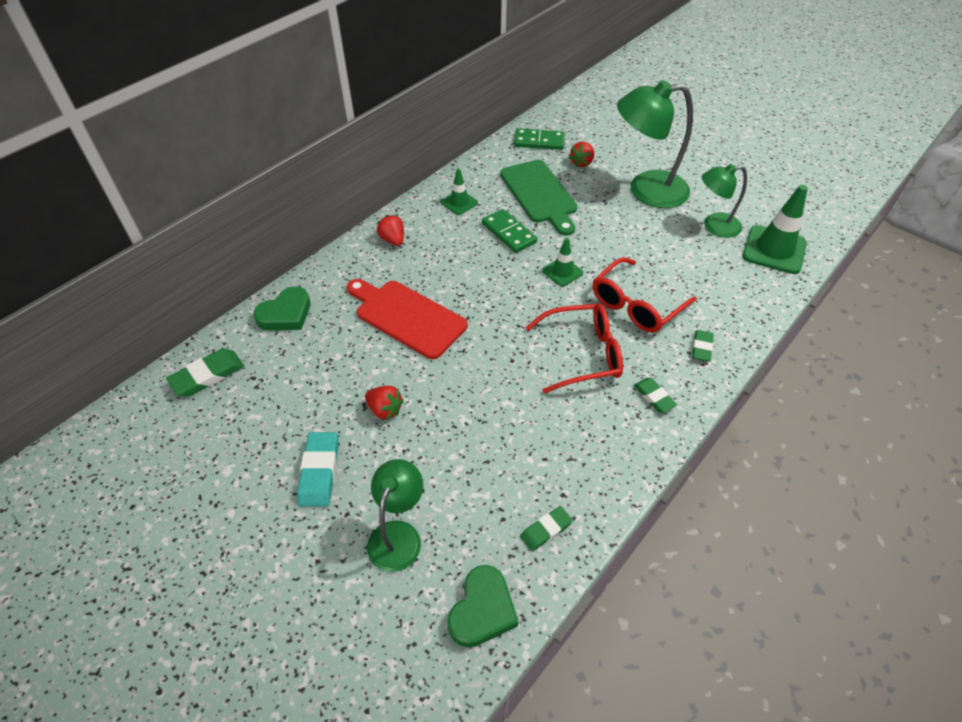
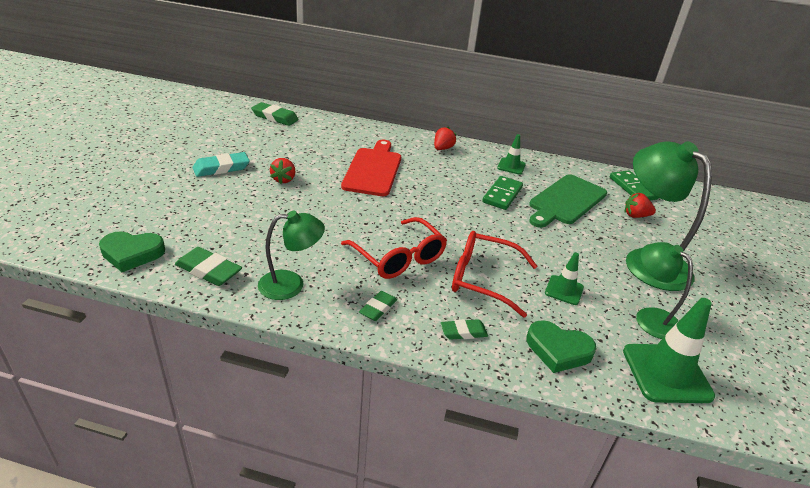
camera: 60 degrees right, 15 degrees down
(286, 314) = (340, 128): green heart -> green heart (558, 350)
(398, 534) = (183, 207): green lamp -> green lamp (291, 284)
(545, 530) = (209, 270): green eraser -> green eraser, size x1.57
(562, 272) = (484, 230): green traffic cone -> green traffic cone (564, 290)

